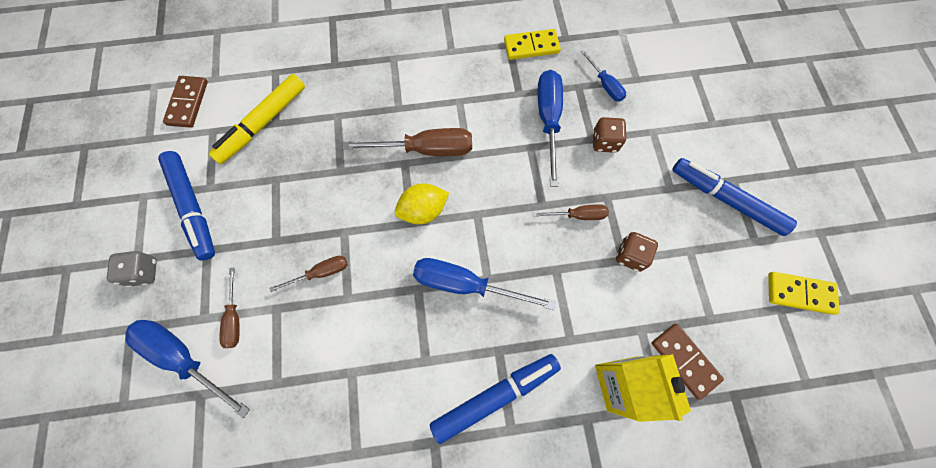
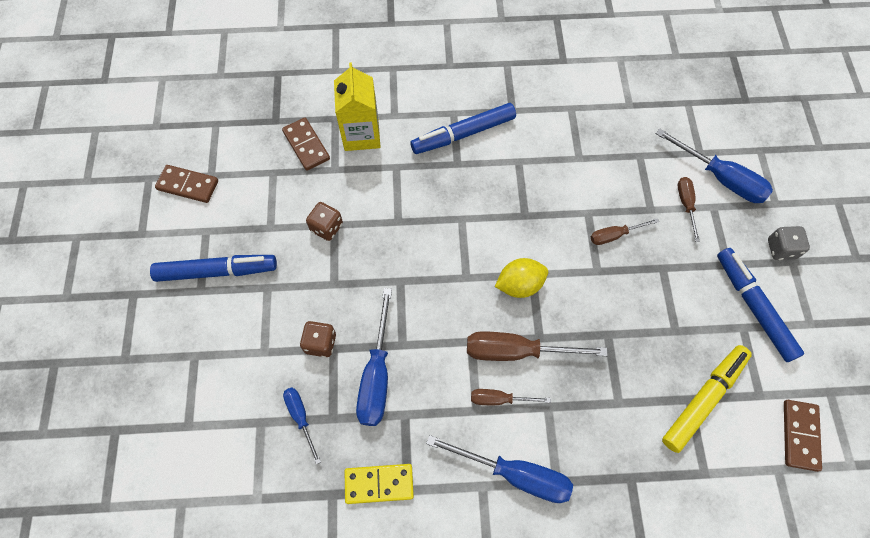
camera: 175 degrees left, 5 degrees down
(466, 285) = (481, 215): blue screwdriver -> blue screwdriver (514, 474)
(577, 215) = (367, 268): brown screwdriver -> brown screwdriver (499, 399)
(726, 200) = (217, 271): blue marker -> blue marker turned 45 degrees counterclockwise
(800, 293) = (188, 185): yellow domino -> brown domino

